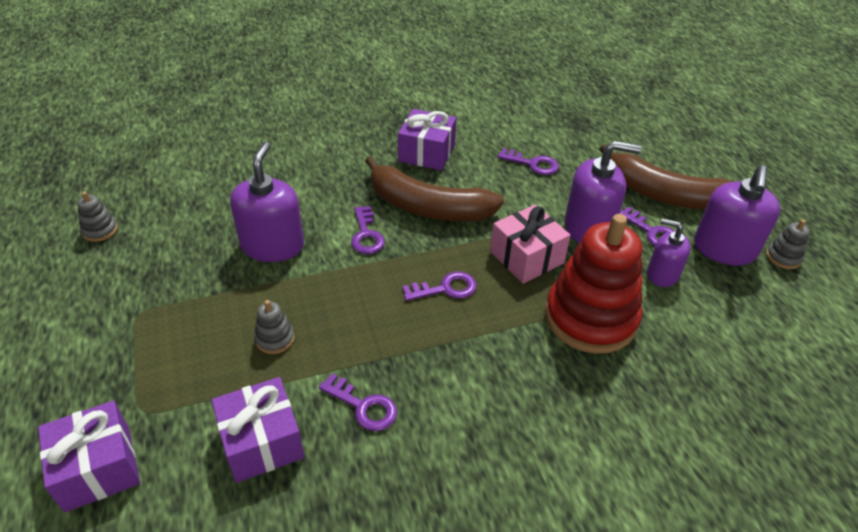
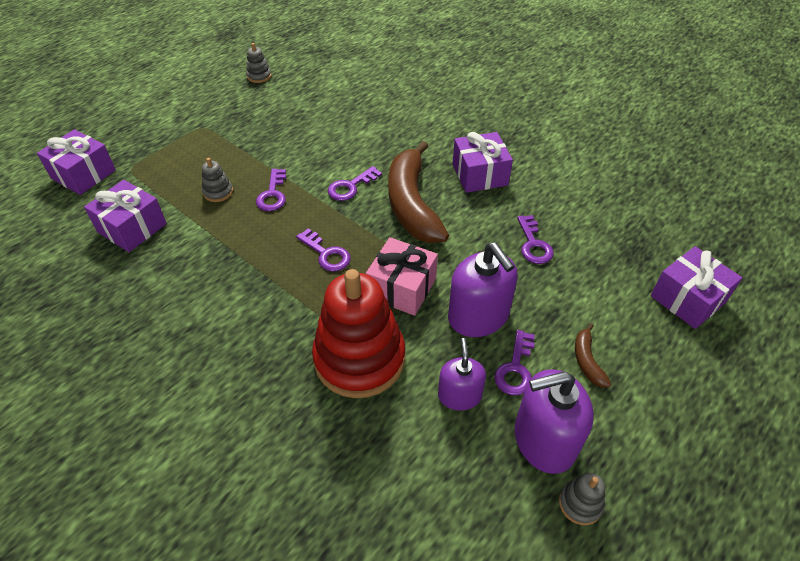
camera: 60 degrees right, 5 degrees up
(272, 245) = (302, 149): purple soap dispenser -> none
(364, 406) = (185, 261): purple key -> purple key (273, 194)
(637, 124) = (688, 299): none -> purple gift
(665, 195) = (587, 361): brown banana -> brown banana, size x0.43

